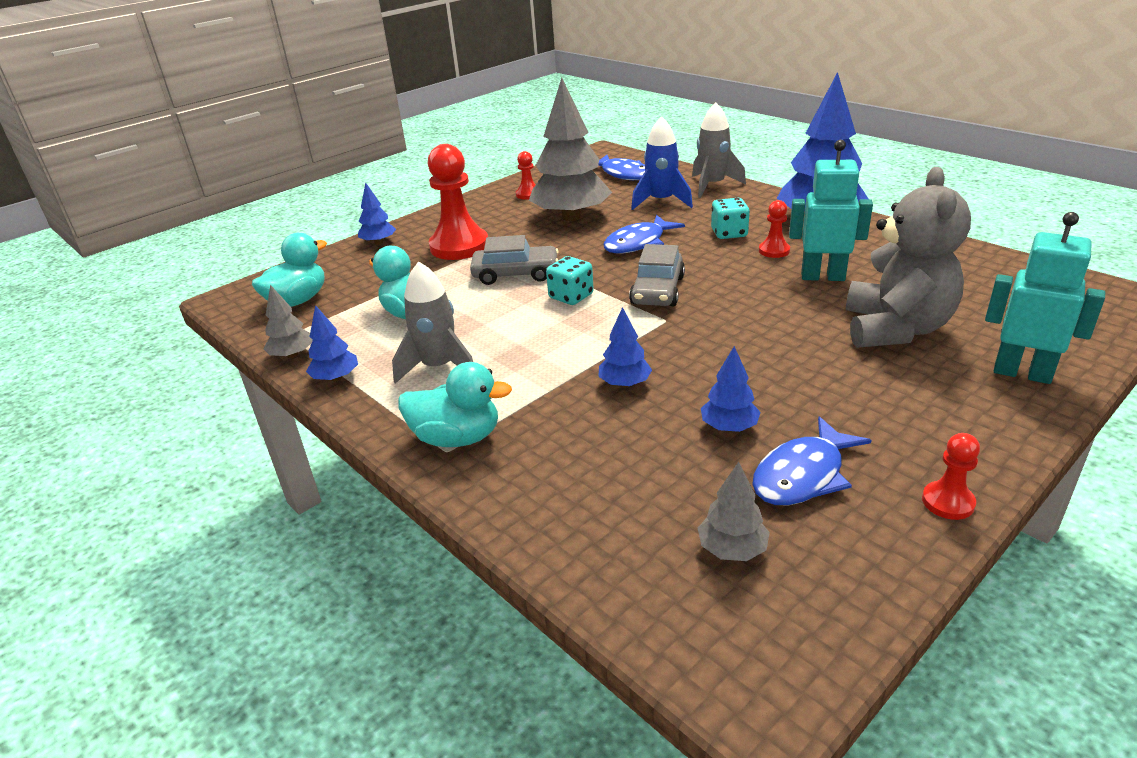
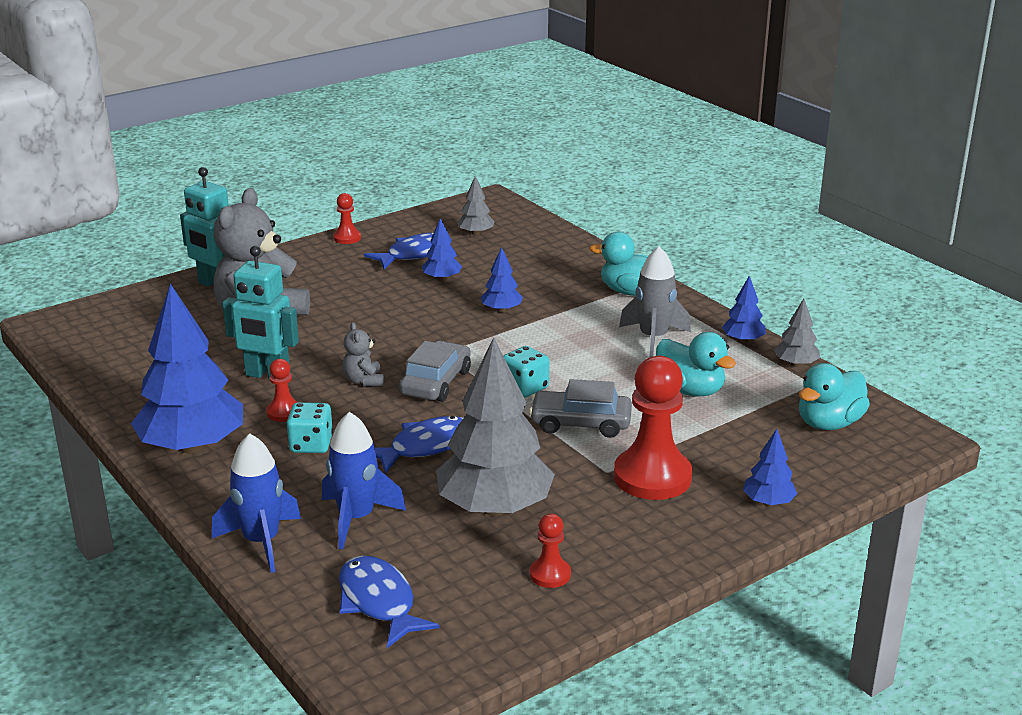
camera: 175 degrees left, 5 degrees down
(712, 185) = (261, 542): grey rocket -> blue rocket
(727, 283) = (364, 381): none -> grey teddy bear

